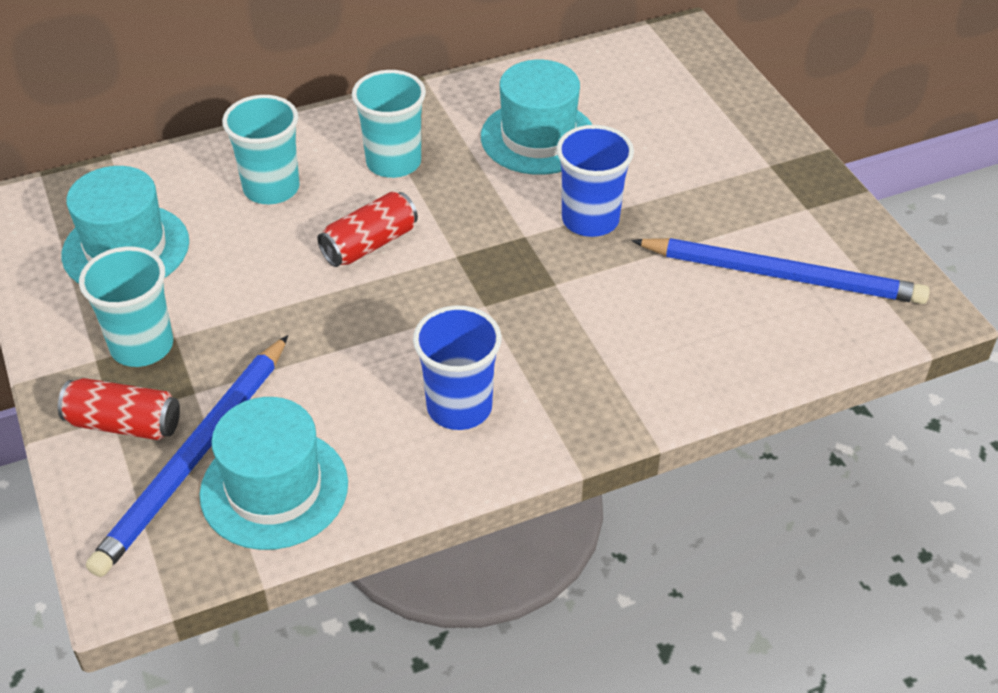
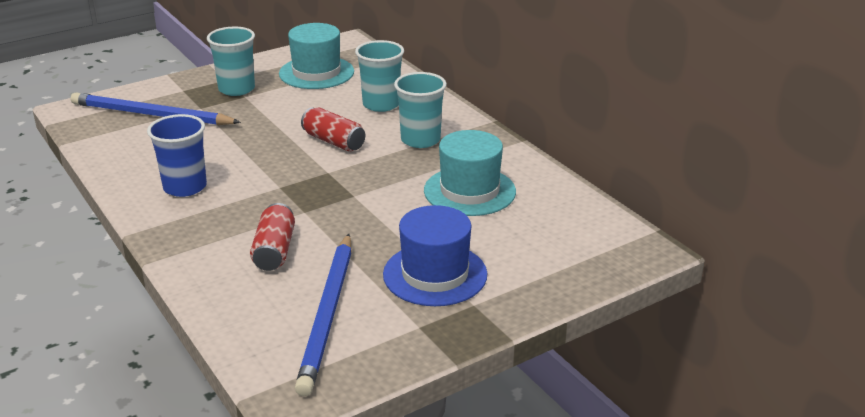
camera: 80 degrees right, 15 degrees down
(124, 424) = (177, 94): red can -> red can (274, 250)
(274, 489) = (125, 139): turquoise hat -> none
(590, 220) = (377, 220): blue cup -> none
(712, 186) = (435, 274): none -> blue hat

